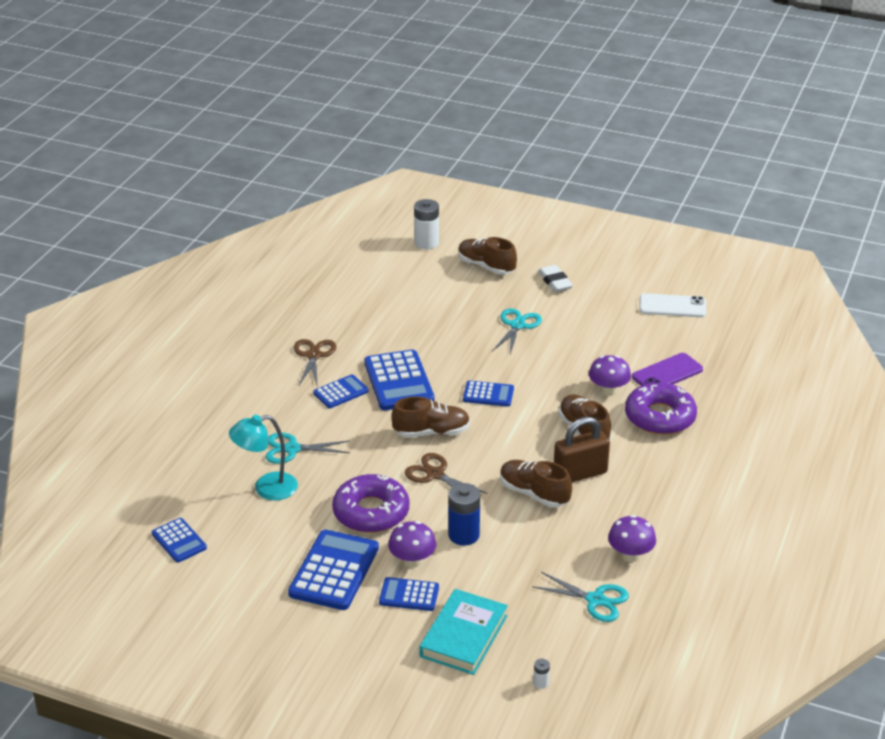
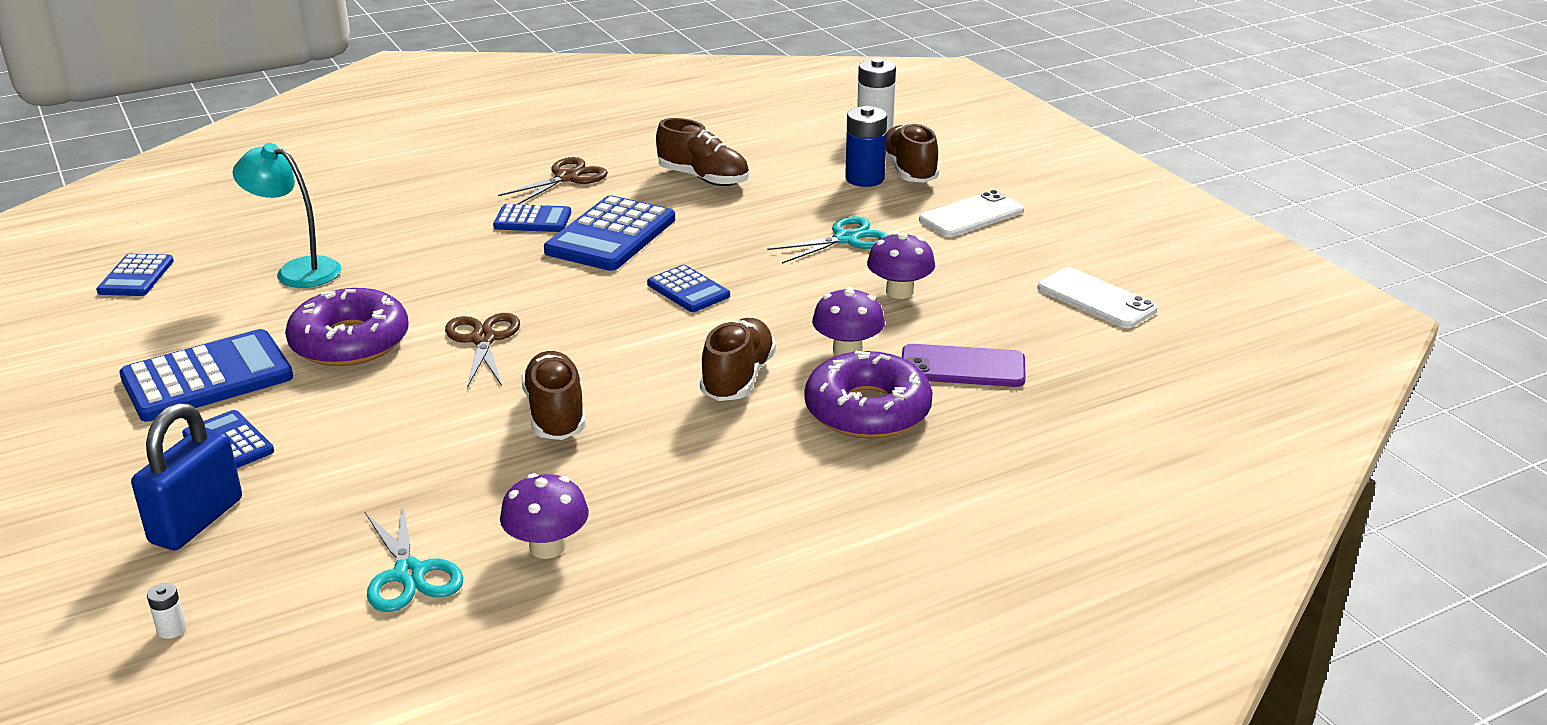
camera: 40 degrees right, 5 degrees down
(292, 449) = (388, 248): turquoise scissors -> none
(412, 560) = (298, 411): purple mushroom -> purple mushroom (899, 292)
(431, 432) = (556, 297): brown shoe -> brown shoe (703, 178)
(463, 535) = (398, 415): blue battery -> blue battery (864, 179)
(463, 636) = (196, 521): turquoise book -> blue padlock
(554, 282) = (971, 215): white eraser -> white phone
(580, 474) = (650, 422): brown padlock -> none

